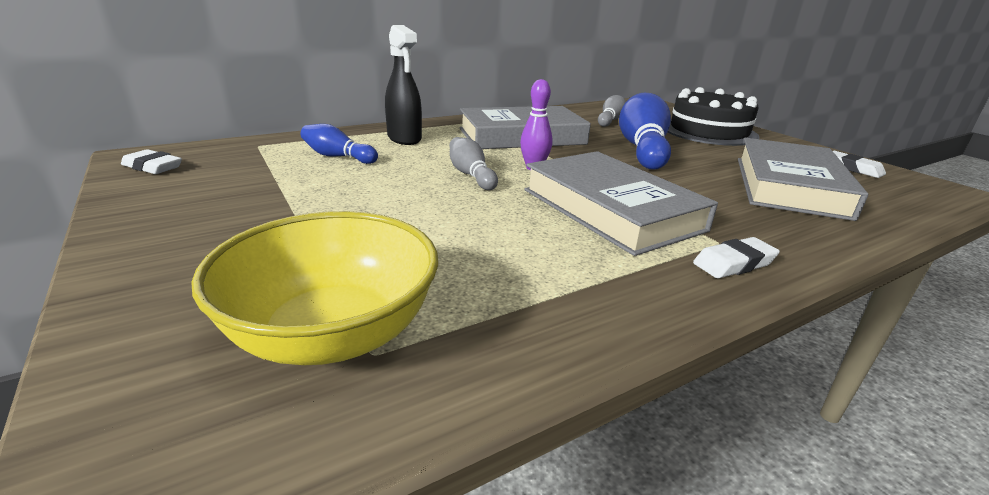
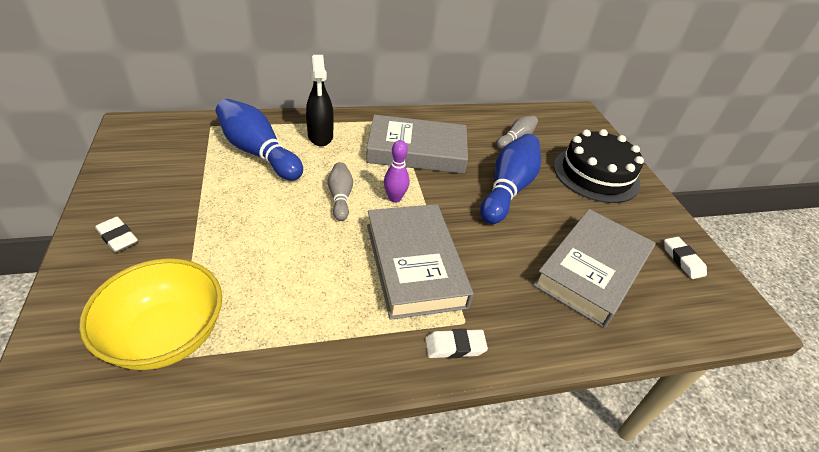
camera: 15 degrees right, 15 degrees up
(153, 167) = (133, 141): white eraser -> white eraser (117, 237)
(338, 157) = (258, 152): blue bowling pin -> blue bowling pin, size x1.83

